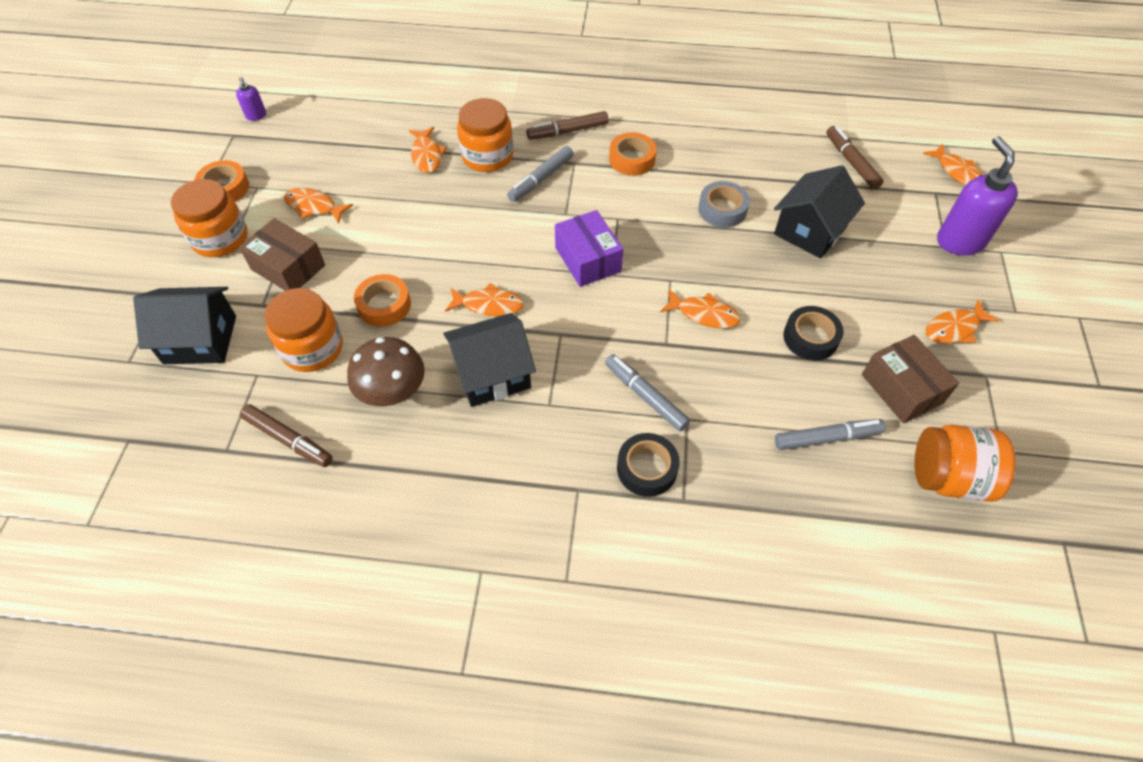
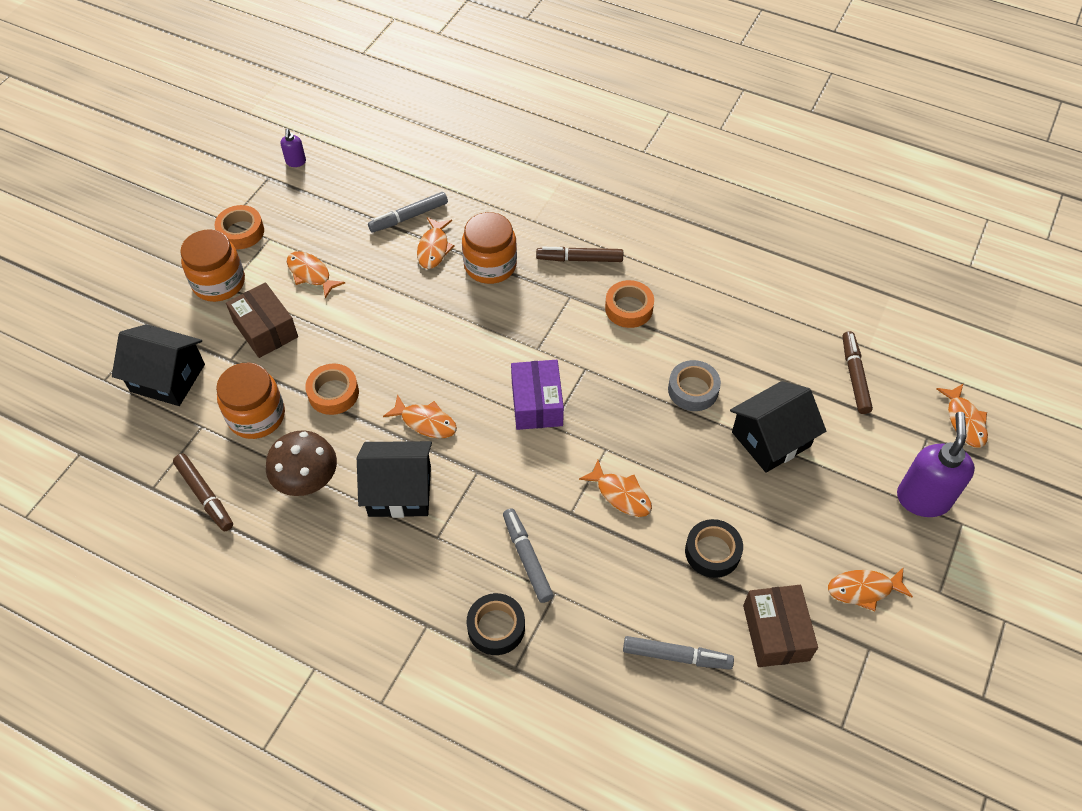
camera: 20 degrees right, 0 degrees up
(541, 179) = (530, 305): grey marker -> grey marker (409, 217)
(948, 478) = (773, 734): orange jar -> none

